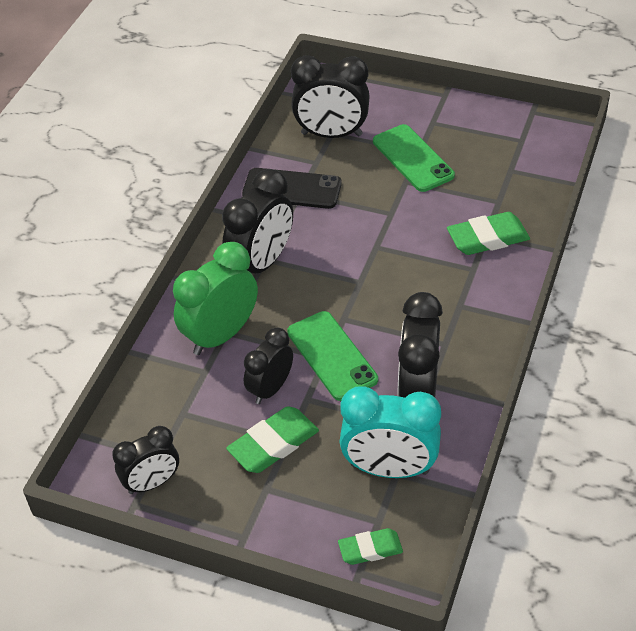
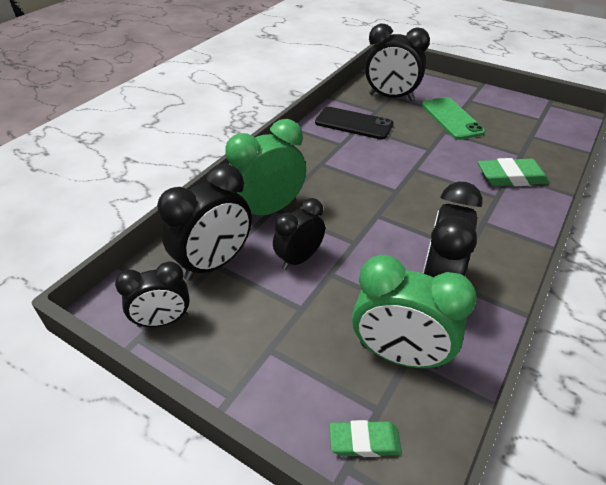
camera: 10 degrees right, 5 degrees down
(262, 263) = (317, 166): black clock -> black clock (214, 263)
(273, 444) = (288, 307): green eraser -> none
(331, 356) = (361, 242): green phone -> none
(389, 469) = (399, 355): turquoise clock -> green clock

